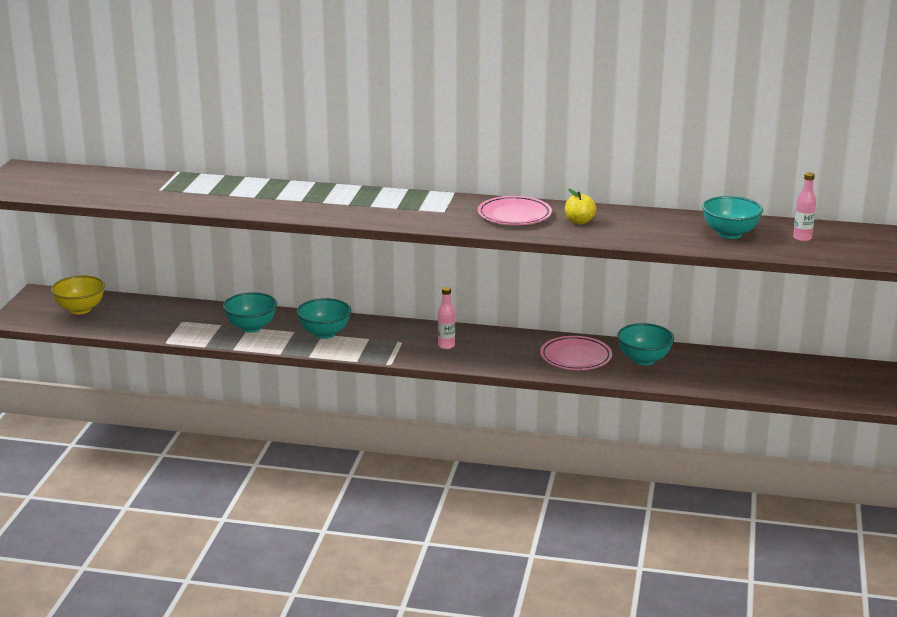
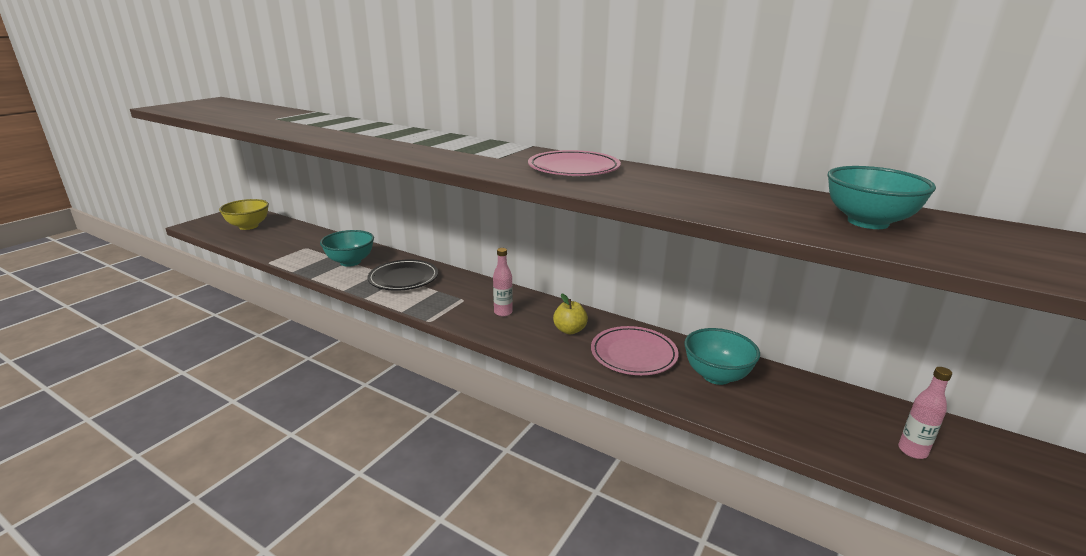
camera: 20 degrees right, 0 degrees up
(324, 333) = (403, 278): turquoise bowl -> black plate
(579, 221) = (648, 183): yellow apple -> yellow apple (569, 330)
(802, 238) = (1002, 244): pink bottle -> pink bottle (912, 451)

